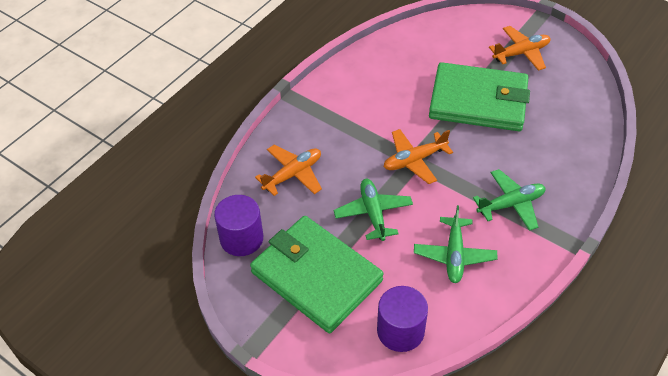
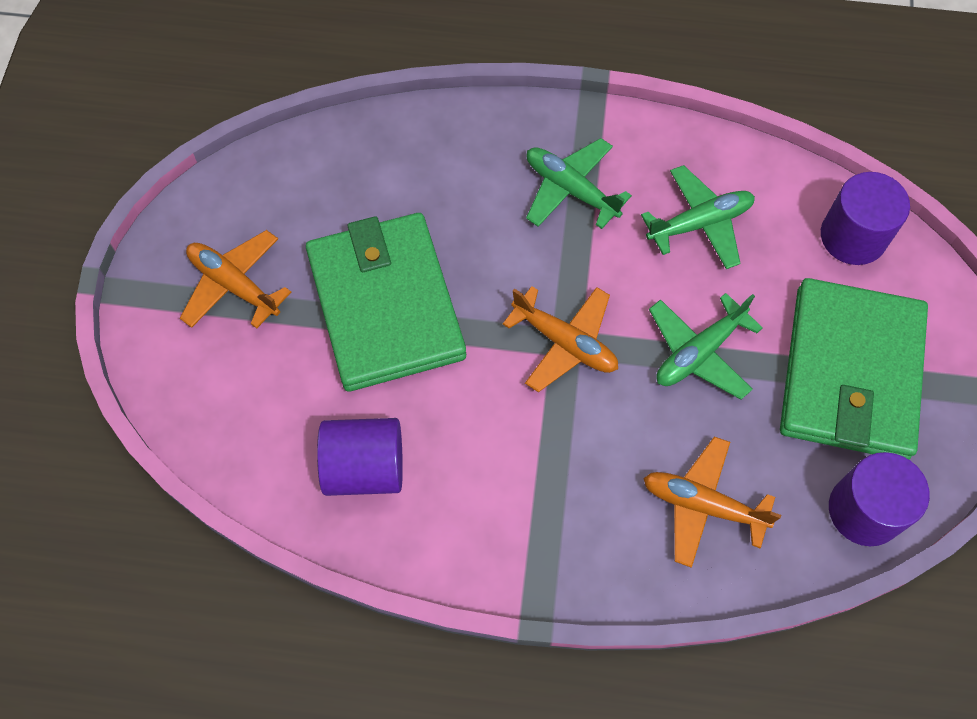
camera: 120 degrees left, 15 degrees up
(396, 66) = (365, 467): none -> purple cylinder

